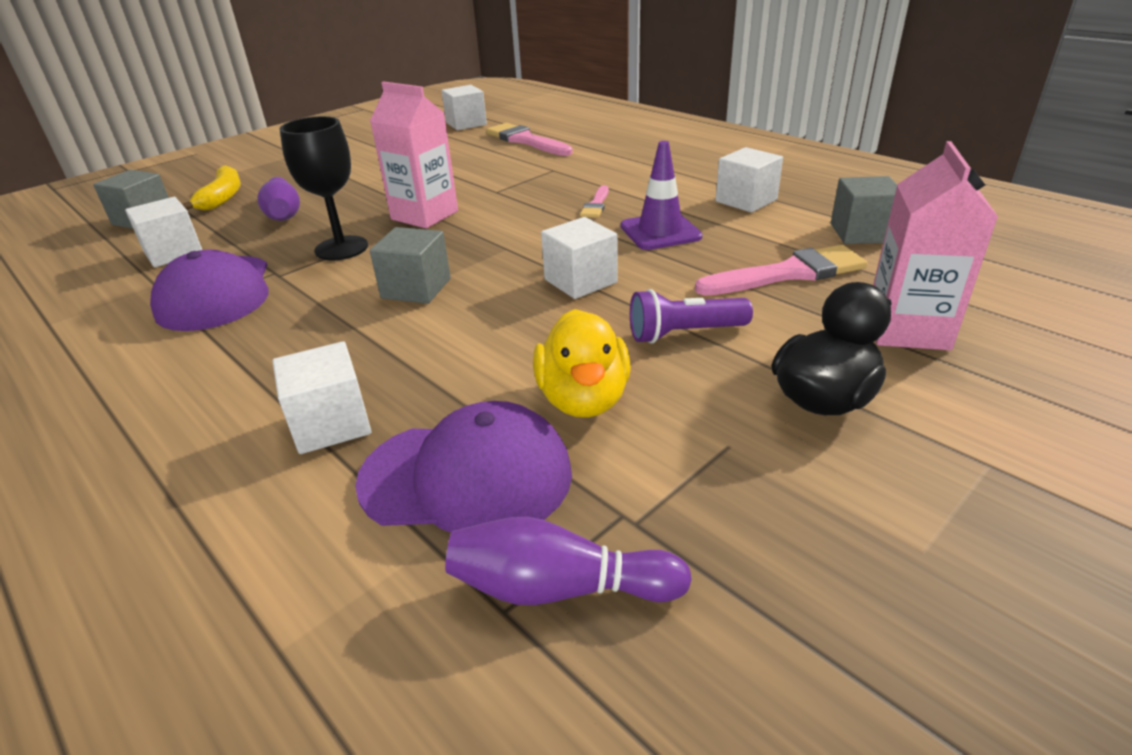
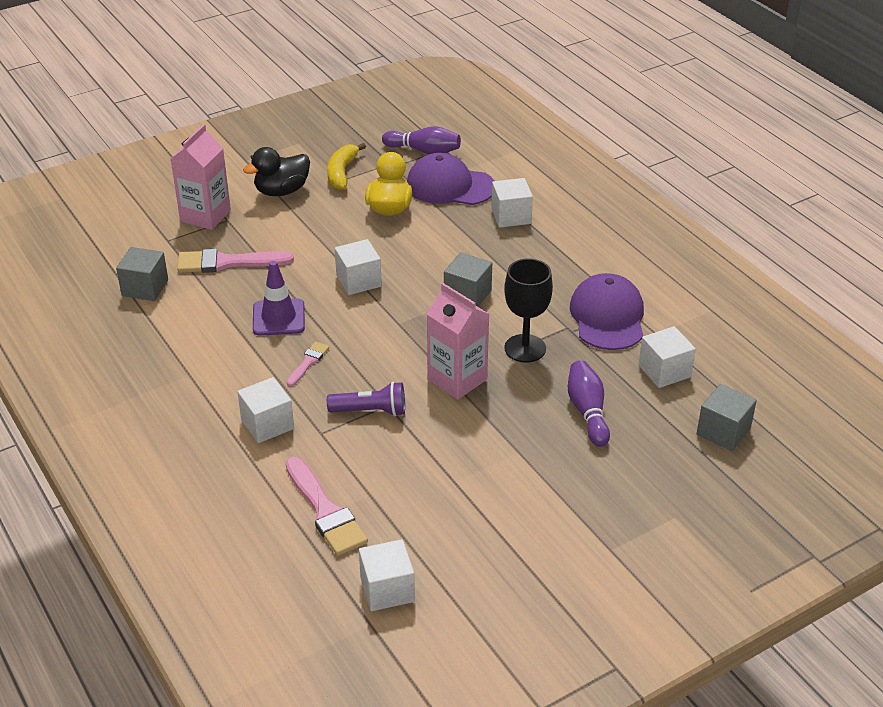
camera: 170 degrees left, 5 degrees up
(222, 198) = (661, 456): yellow banana -> yellow banana (342, 173)
(684, 333) = (320, 233): purple flashlight -> purple flashlight (371, 411)
(746, 200) = (187, 341): white cube -> white cube (267, 424)

